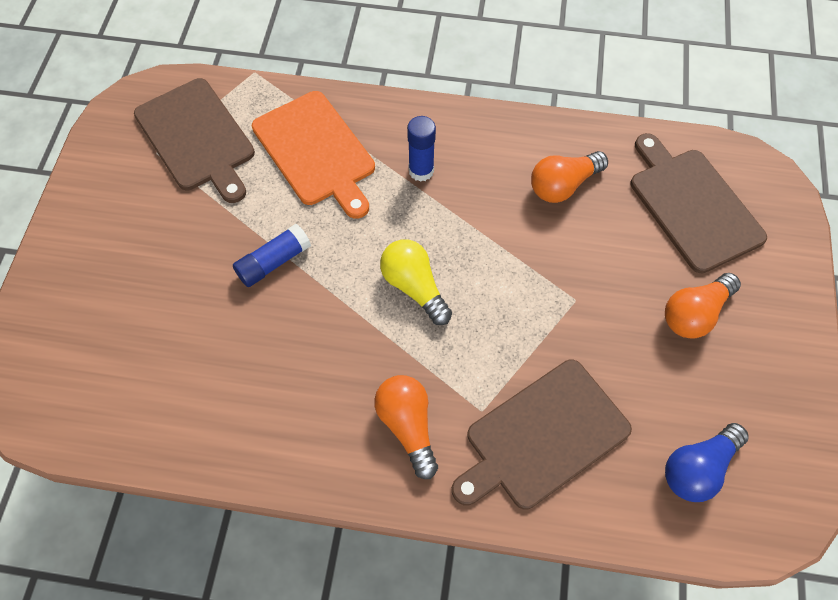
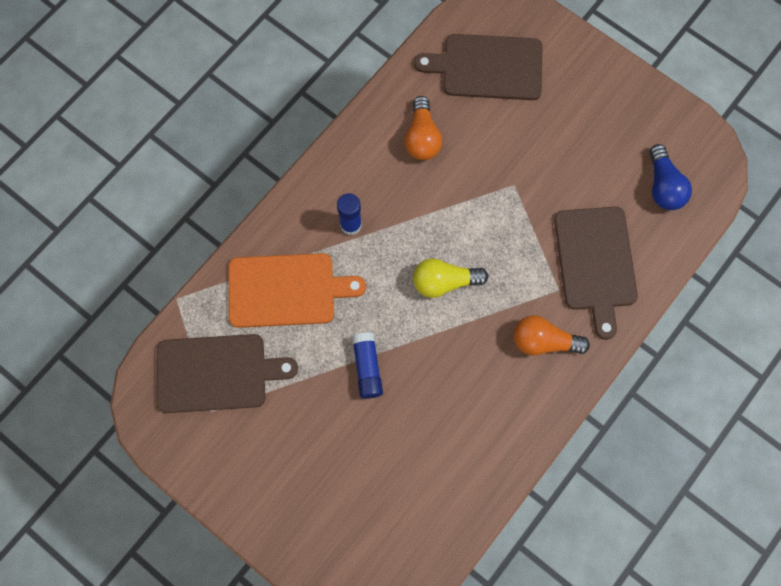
camera: 60 degrees left, 10 degrees up
(694, 314) = (565, 120): orange light bulb -> none

